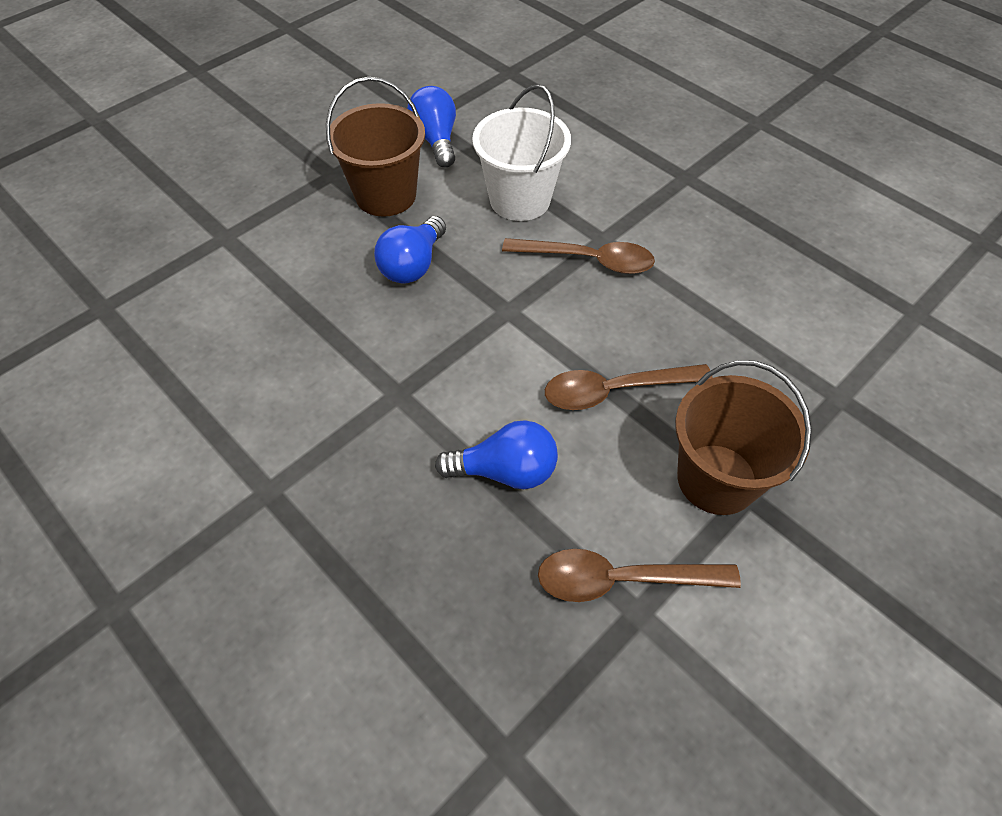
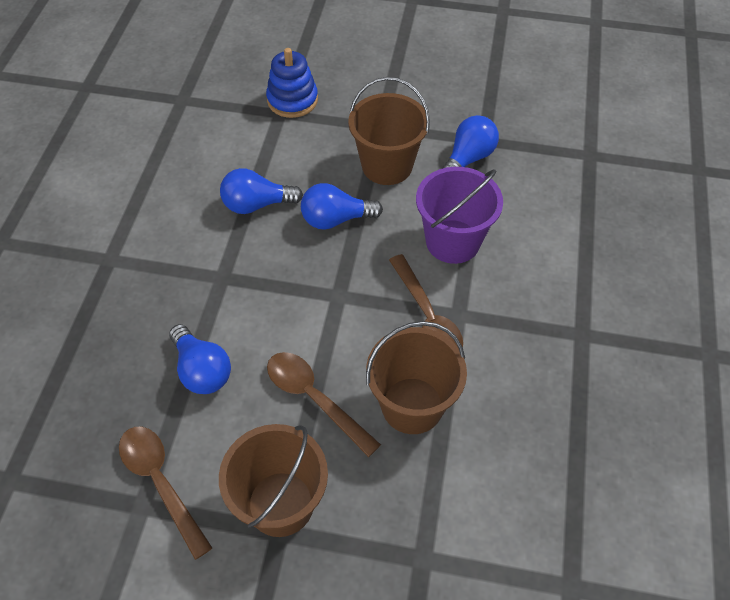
camera: 55 degrees right, 0 degrees up
(219, 218) = (292, 100): none -> blue stacking toy
(329, 316) = (257, 204): none -> blue light bulb
(520, 200) = (452, 241): white bucket -> purple bucket
(676, 321) = (412, 405): none -> brown bucket

